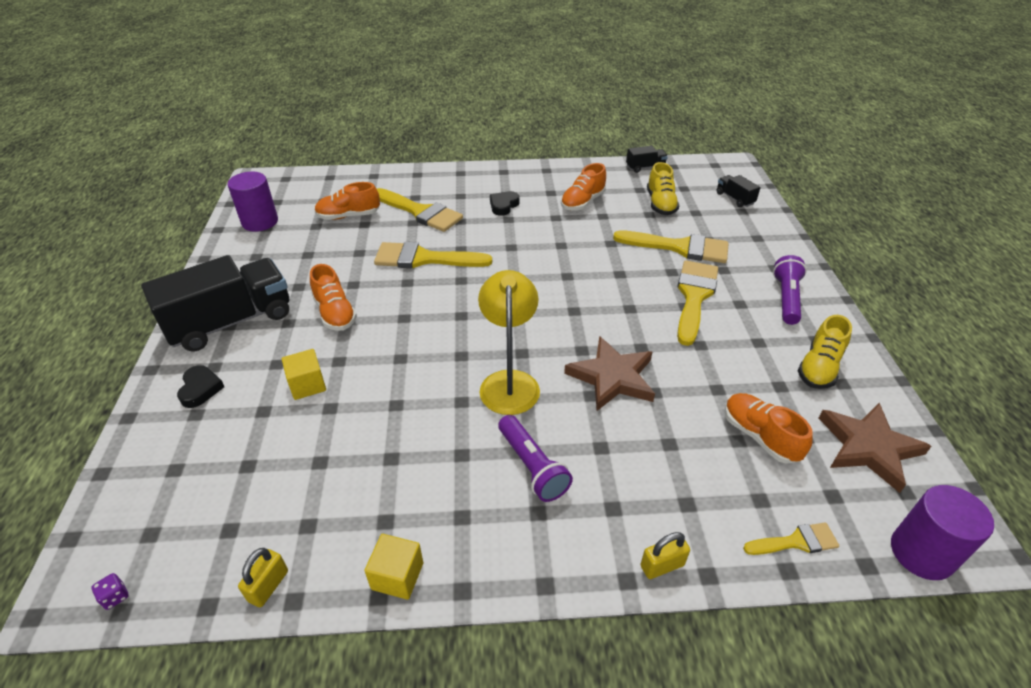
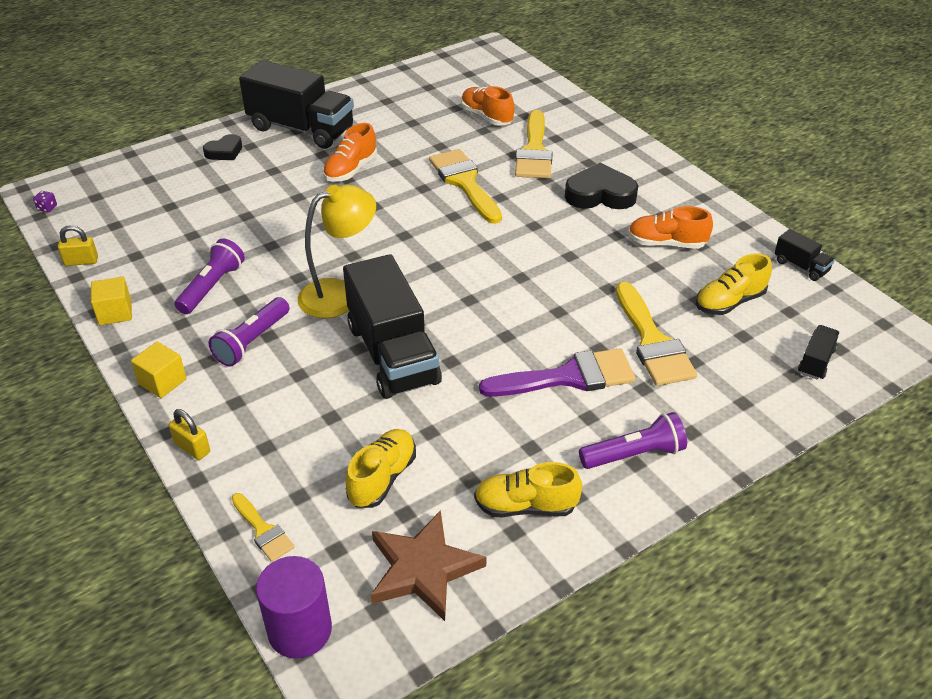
camera: 60 degrees right, 0 degrees up
(260, 222) = (433, 80): purple cylinder -> none
(307, 385) = (261, 194): yellow cube -> yellow cube (162, 381)
(423, 471) = (212, 287): none -> purple flashlight
(503, 205) = (600, 194): black heart -> black heart, size x1.69
(612, 377) = (392, 354): brown star -> black truck
(694, 297) = (568, 377): yellow brush -> purple brush
(760, 436) = (382, 478): orange shoe -> yellow shoe

